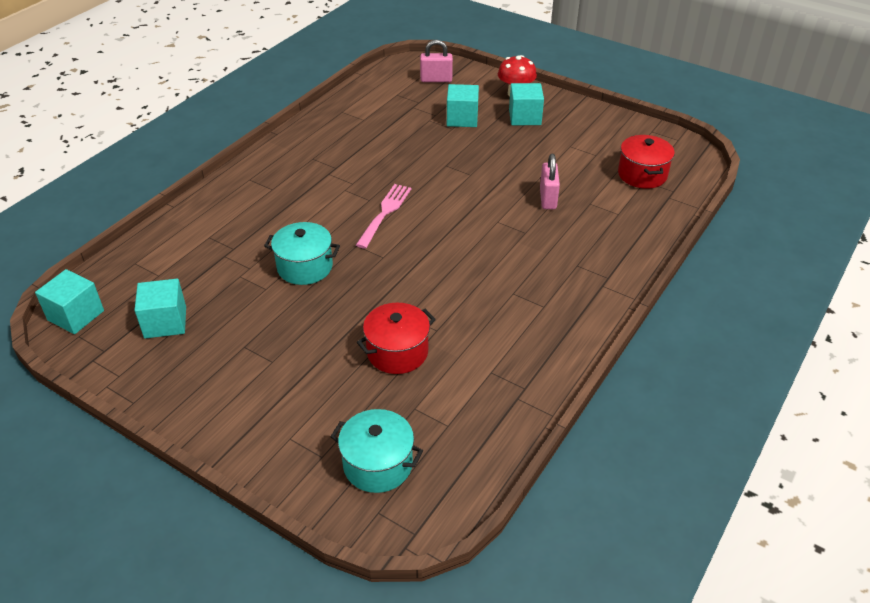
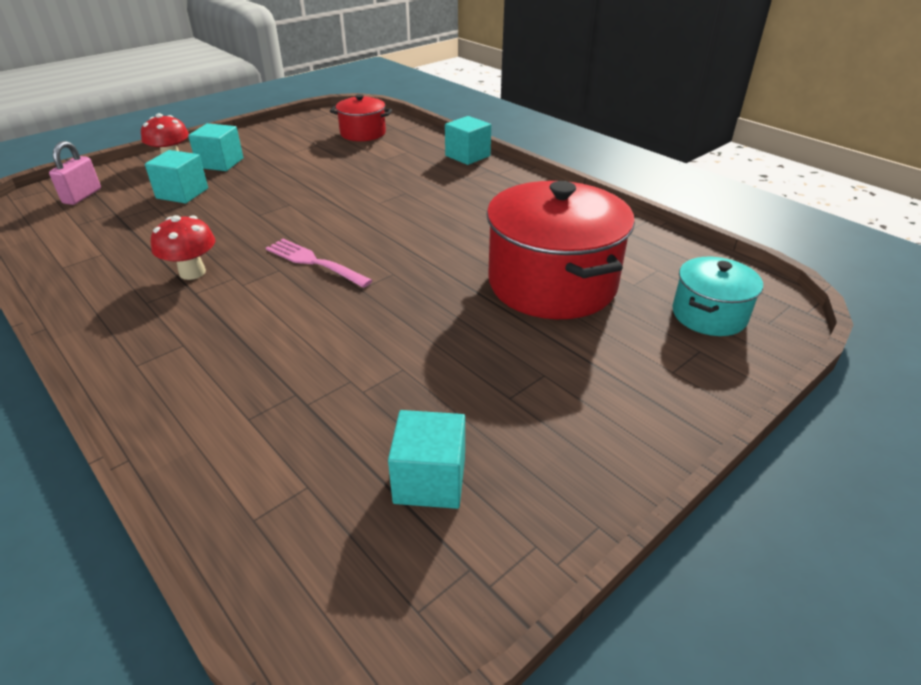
camera: 75 degrees left, 5 degrees down
(76, 315) = (357, 618): turquoise cube -> turquoise cube (467, 156)
(305, 267) = (377, 331): turquoise pot -> none
(352, 164) = (192, 272): none -> red mushroom
(397, 352) = (552, 284): red pot -> red pot, size x1.88
(548, 198) = (363, 174): pink padlock -> none

